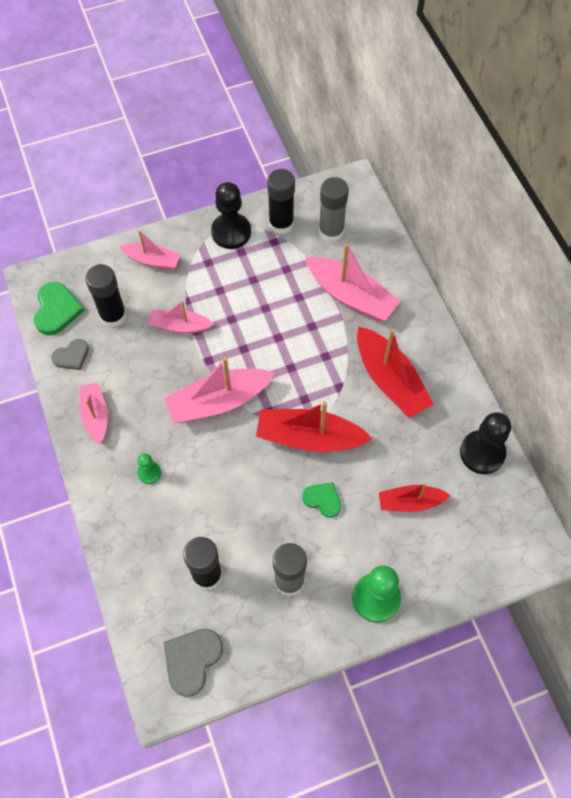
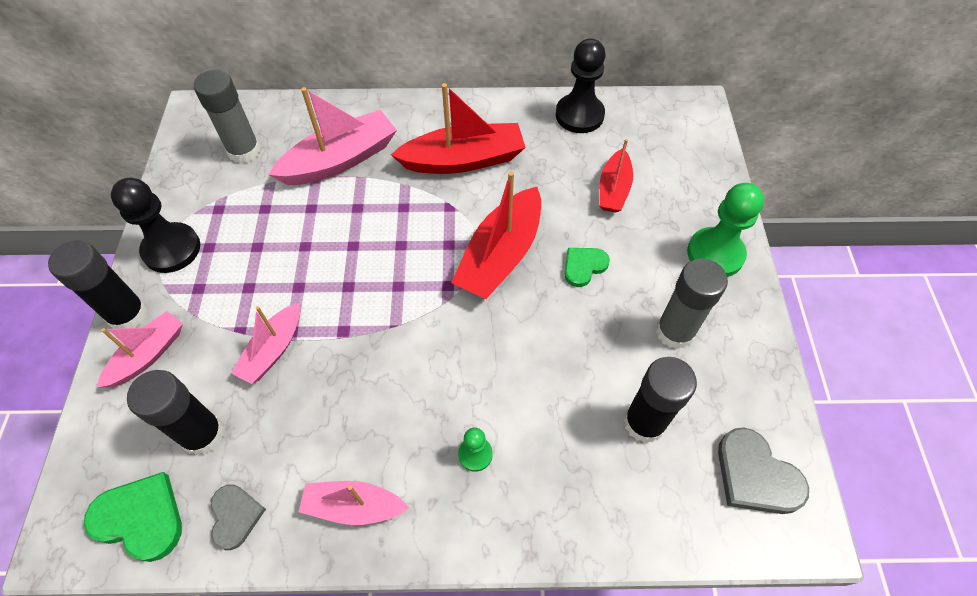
camera: 70 degrees left, 5 degrees down
(219, 402) = (408, 337): pink boat -> none
(281, 223) = (198, 194): black glue stick -> black glue stick (128, 315)

